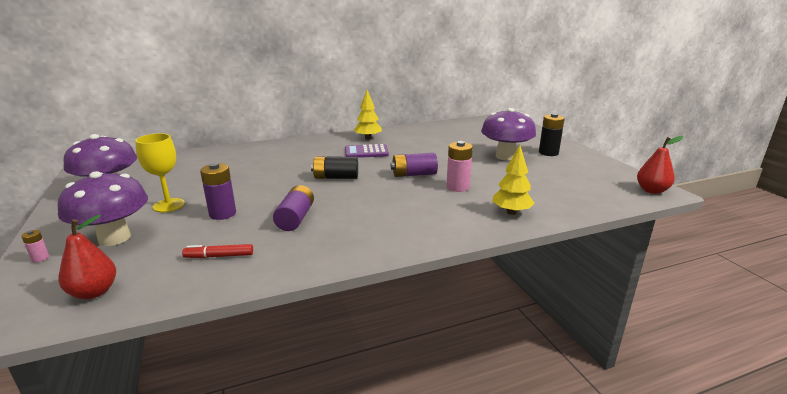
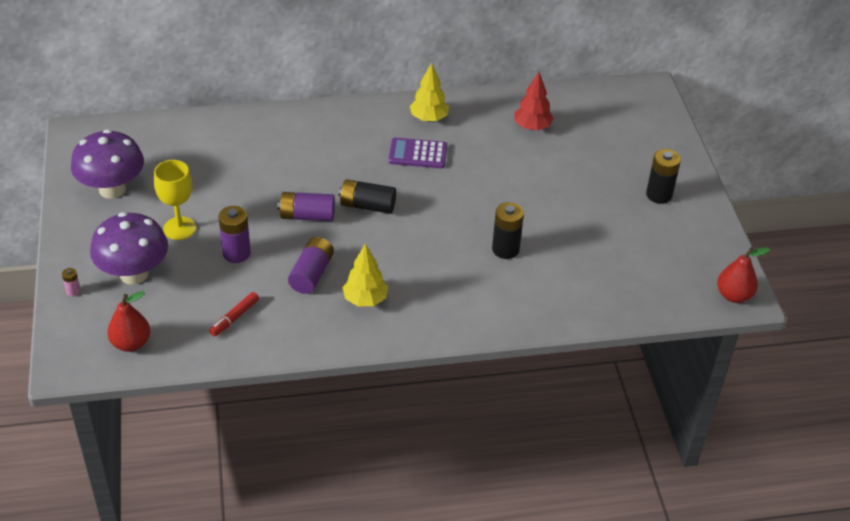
camera: 10 degrees right, 20 degrees up
(219, 256) = (234, 318): red marker -> red marker turned 60 degrees counterclockwise
(414, 174) = (463, 215): purple battery -> purple battery (307, 216)
(441, 135) = (532, 127): none -> red tree
(457, 187) = (505, 249): pink battery -> black battery
(505, 156) = (596, 195): purple mushroom -> none
(511, 212) = (545, 304): yellow tree -> yellow tree (365, 300)

